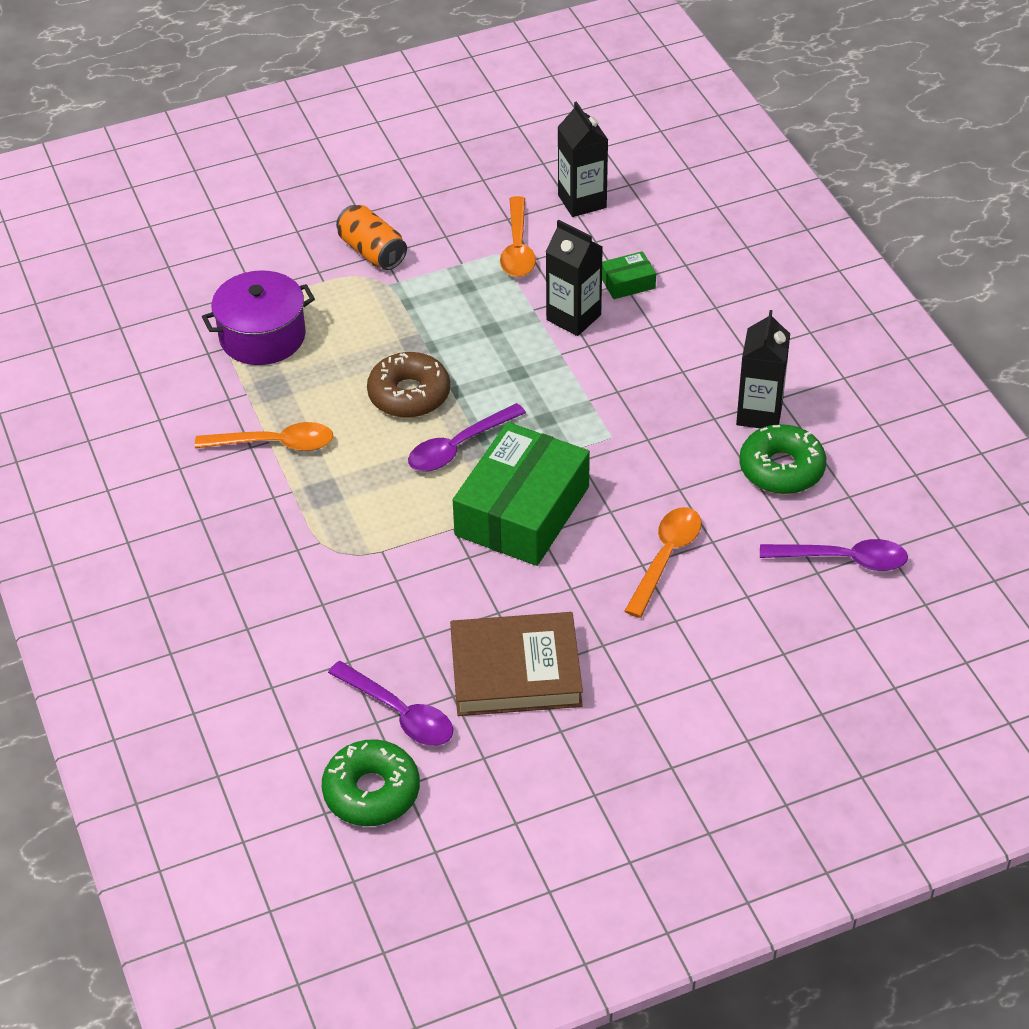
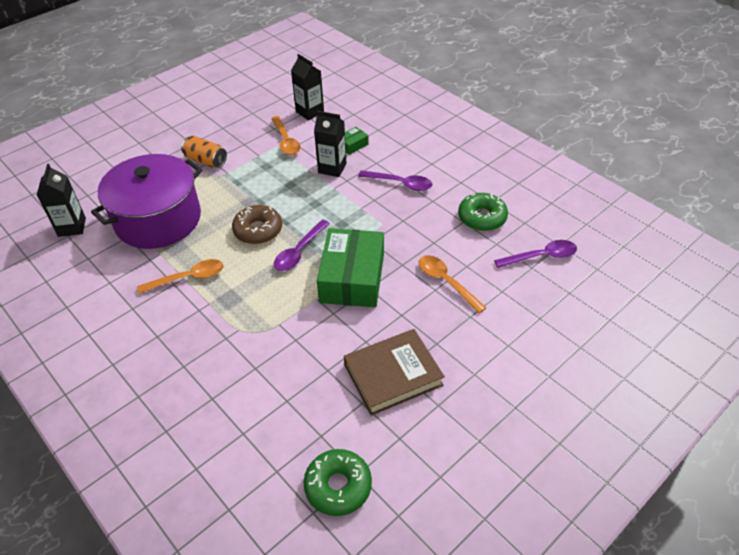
camera: 20 degrees left, 0 degrees up
(262, 336) = (158, 220): purple pot -> purple pot, size x1.65
(399, 713) = (333, 425): purple spoon -> purple spoon (400, 183)
(666, 558) = (446, 282): orange spoon -> orange spoon turned 45 degrees counterclockwise
(759, 413) = (455, 192): black carton -> black carton (72, 227)

